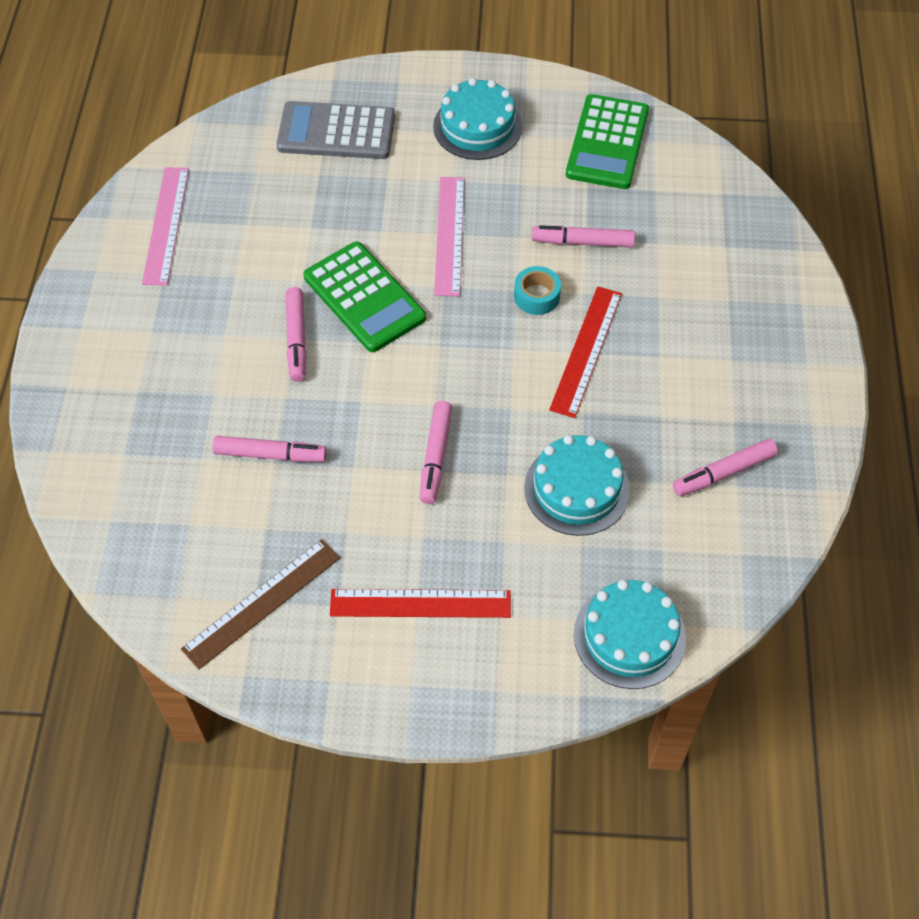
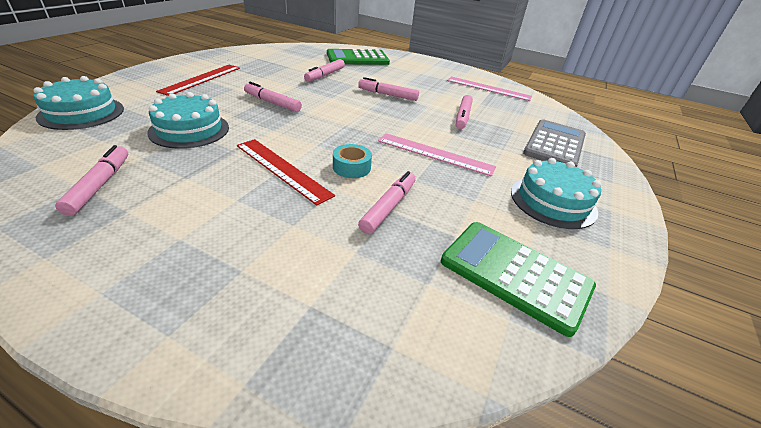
camera: 110 degrees right, 20 degrees down
(261, 602) = (256, 58): brown ruler -> none
(315, 233) = (463, 117): none -> pink marker
(364, 297) = (402, 116): green calculator -> green calculator (357, 58)

